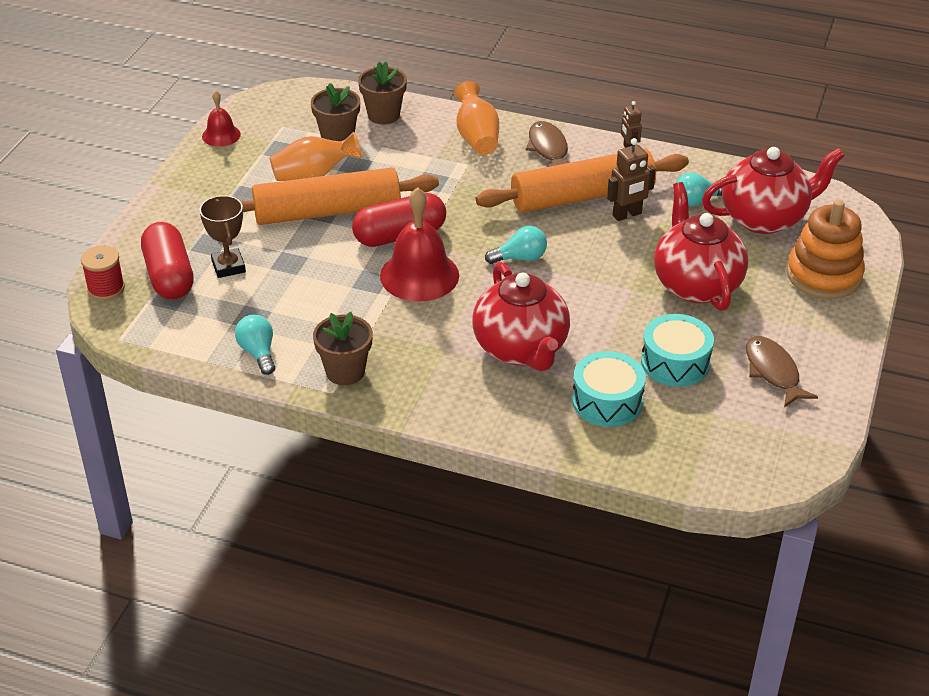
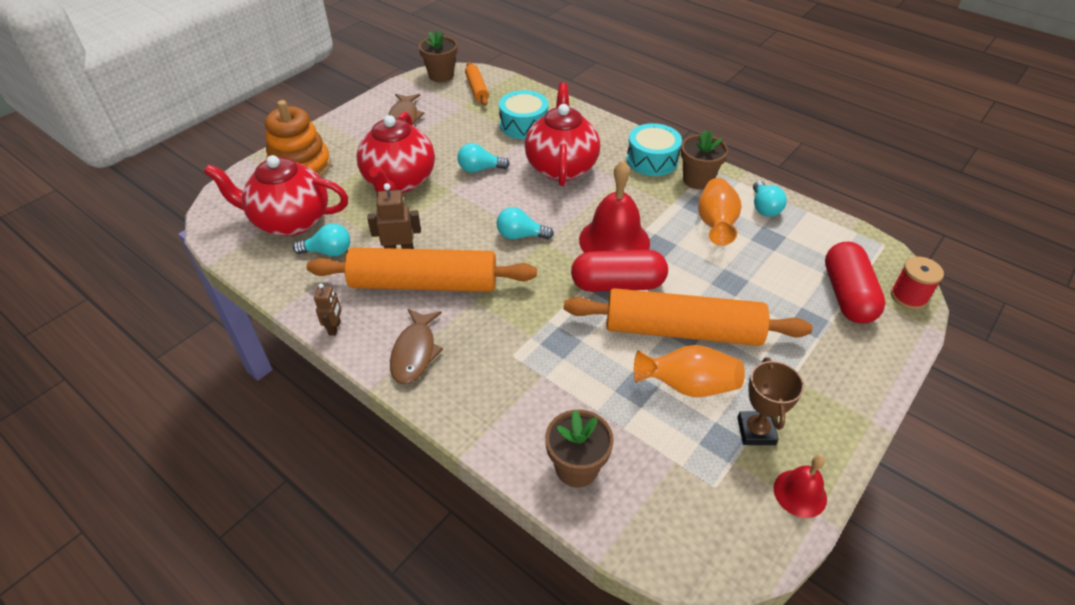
camera: 160 degrees left, 5 degrees up
(228, 267) = (789, 291): brown trophy -> brown trophy (756, 431)
(337, 137) = (646, 443): brown flower pot -> brown flower pot (441, 75)
(477, 137) = (481, 393): orange vase -> orange vase (715, 224)
(617, 322) = (480, 169): none -> turquoise light bulb
(675, 362) = (461, 136): turquoise drum -> turquoise drum (652, 160)
(718, 450) = (477, 89): none -> orange rolling pin

